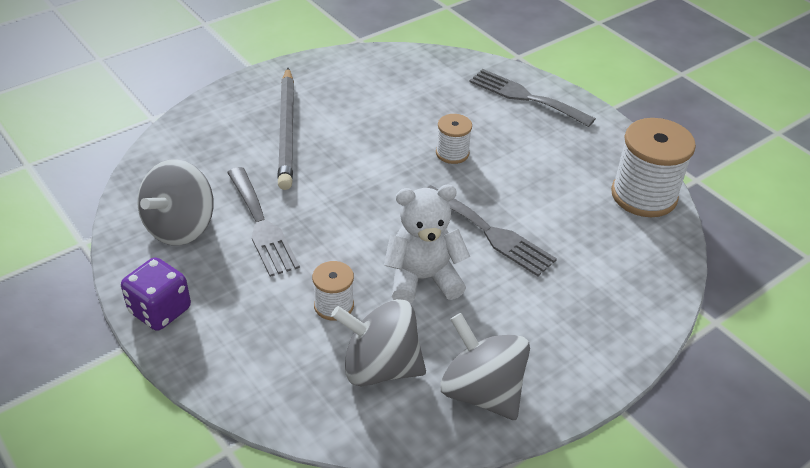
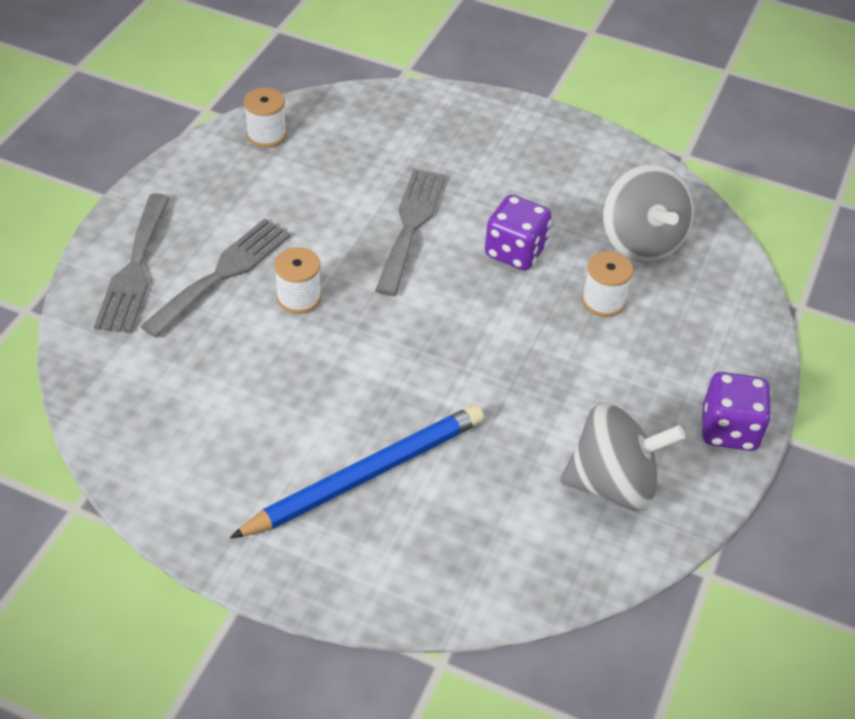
camera: 120 degrees left, 5 degrees up
(261, 225) = (548, 411): grey fork -> grey fork (223, 273)
(287, 130) = (366, 475): grey pencil -> blue pencil
(423, 279) = (515, 252): white teddy bear -> purple dice
(482, 392) = (607, 174): grey spinning top -> none
(644, 195) = (266, 135): white spool -> white spool, size x0.53

